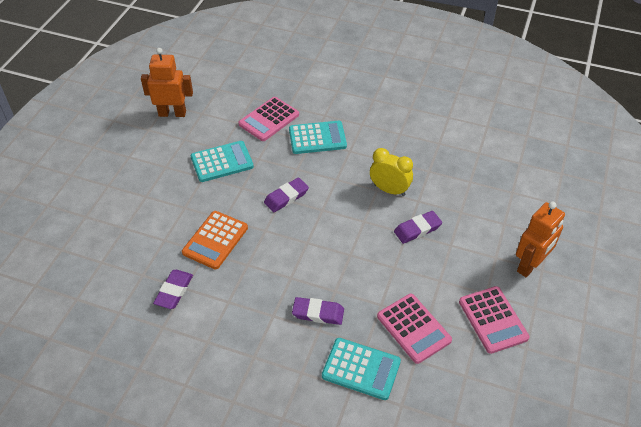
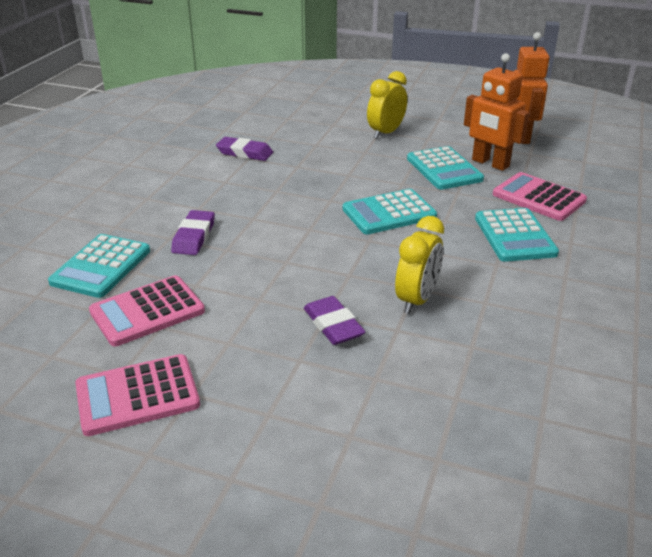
camera: 90 degrees right, 15 degrees down
(150, 192) = (385, 133): none -> yellow clock
(215, 240) = (314, 170): orange calculator -> none
(286, 197) = (389, 213): purple eraser -> turquoise calculator
(530, 265) = (243, 461): orange robot -> orange robot (490, 163)

